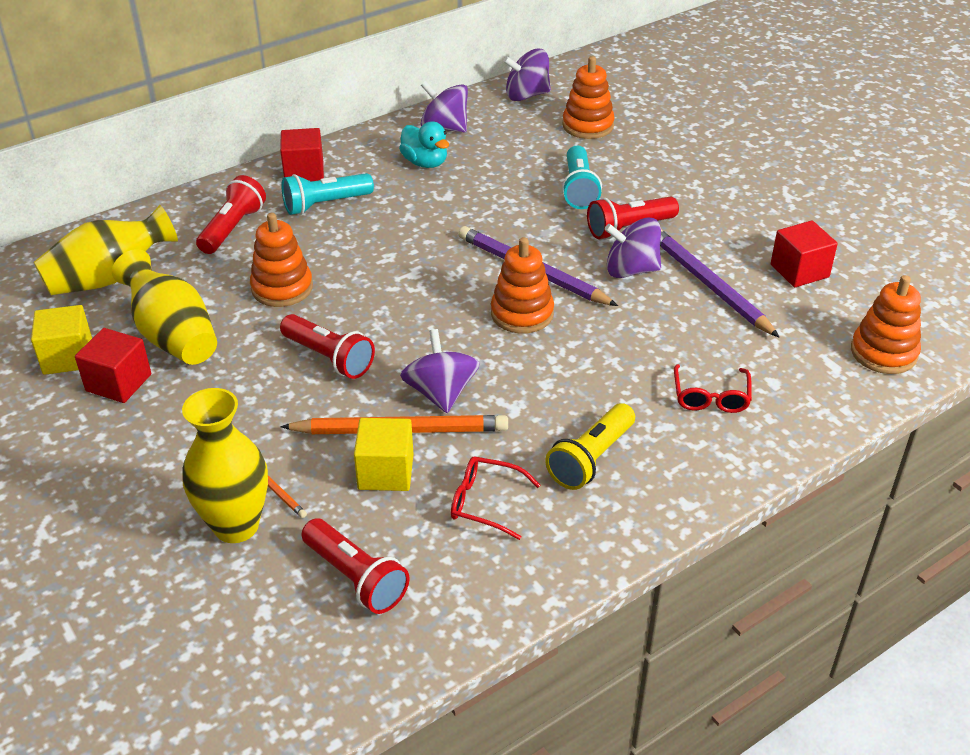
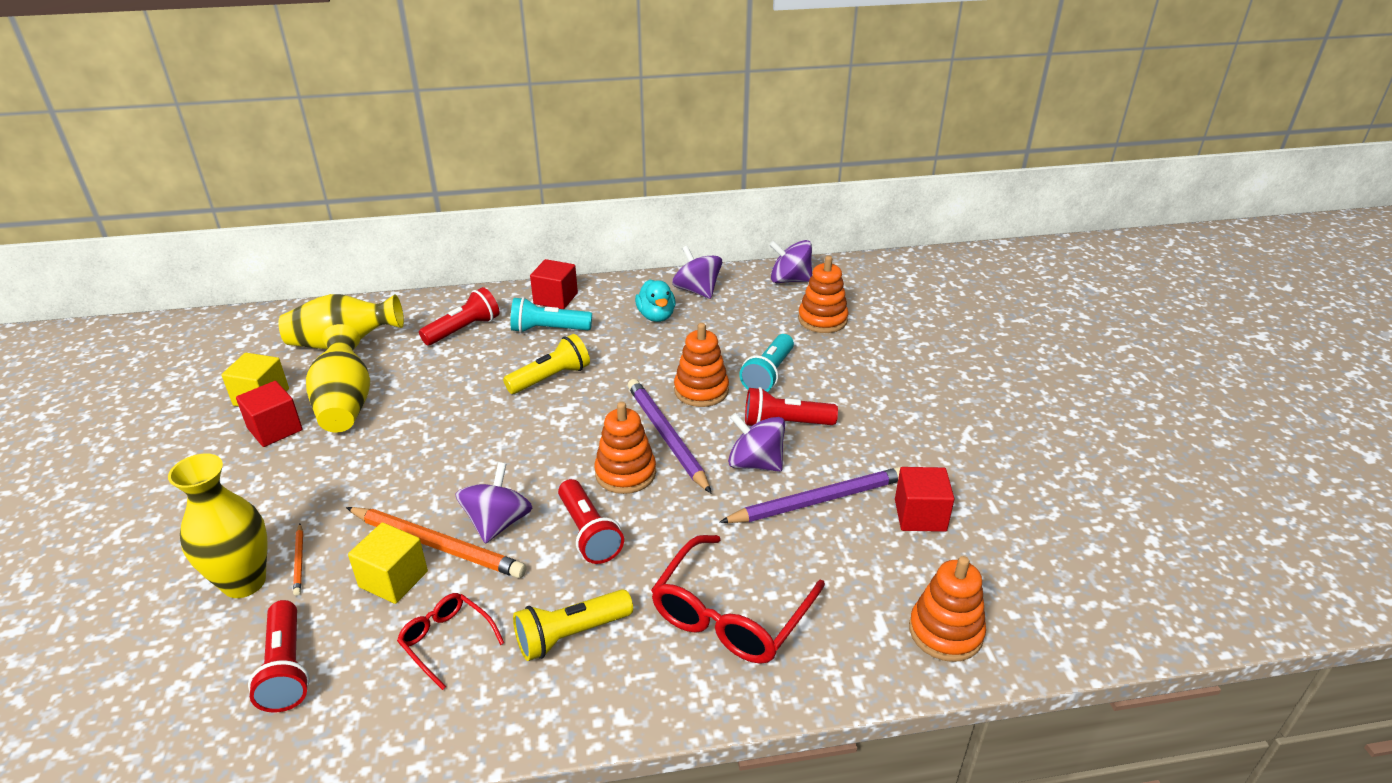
camera: 25 degrees right, 5 degrees down
(282, 288) = (456, 389): orange stacking toy -> orange stacking toy (701, 390)
(329, 358) = (439, 460): red flashlight -> red flashlight (588, 533)
(371, 250) = (551, 378): none -> yellow flashlight
(709, 285) = (818, 501): purple pencil -> purple pencil turned 75 degrees clockwise
(710, 397) = (731, 614): red glasses -> red glasses, size x1.82

